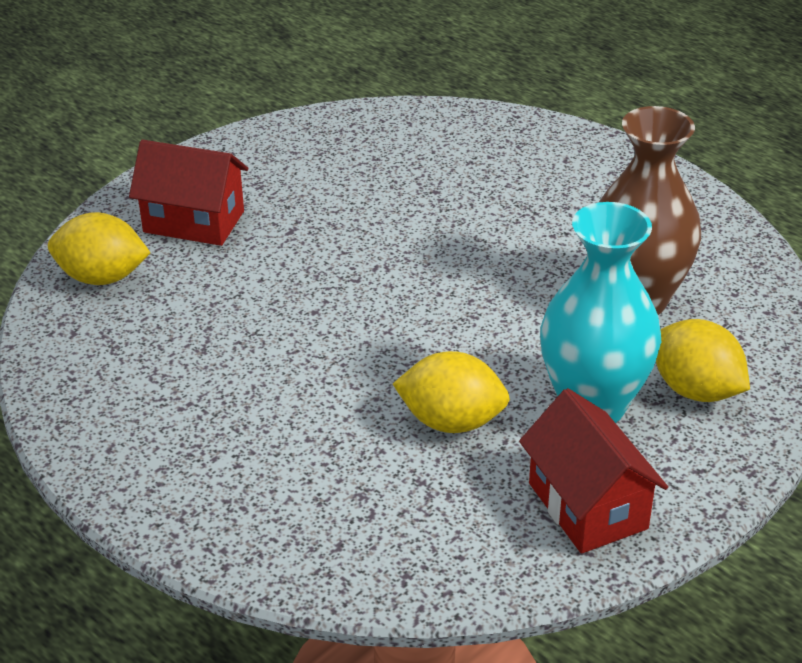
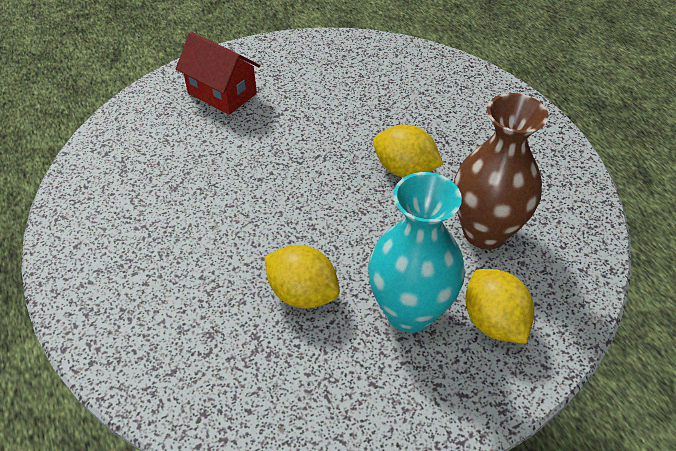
camera: 20 degrees right, 10 degrees up
(102, 277) = (145, 119): yellow lemon -> yellow lemon (404, 169)
(587, 506) = (362, 398): red house -> none

